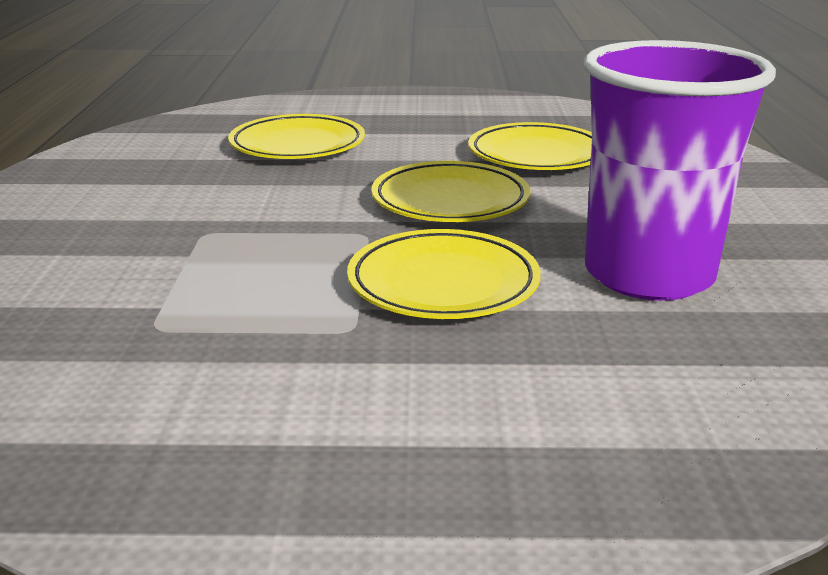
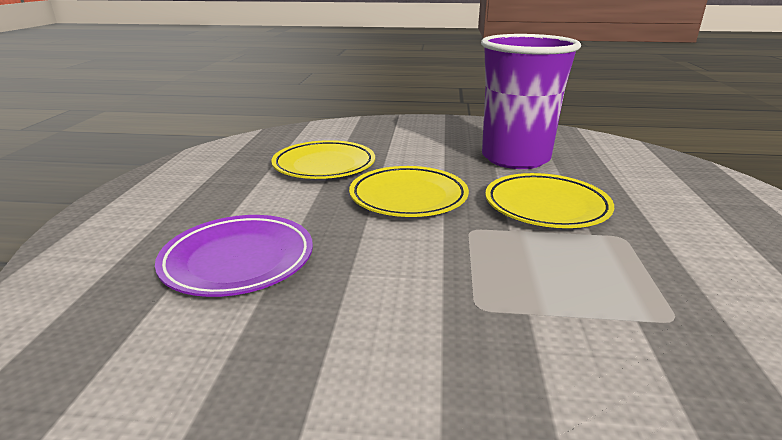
camera: 85 degrees left, 0 degrees up
(297, 145) = (238, 261): yellow plate -> purple plate

